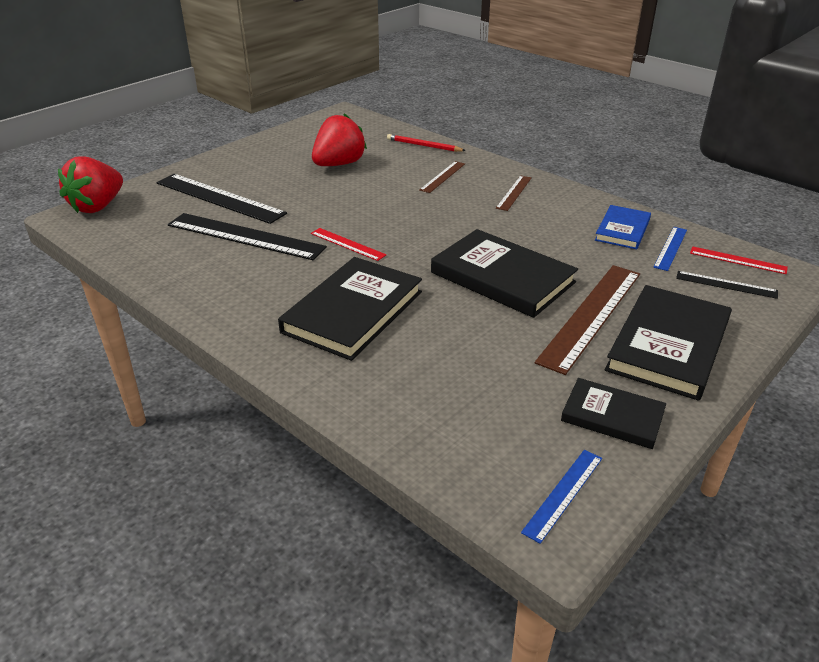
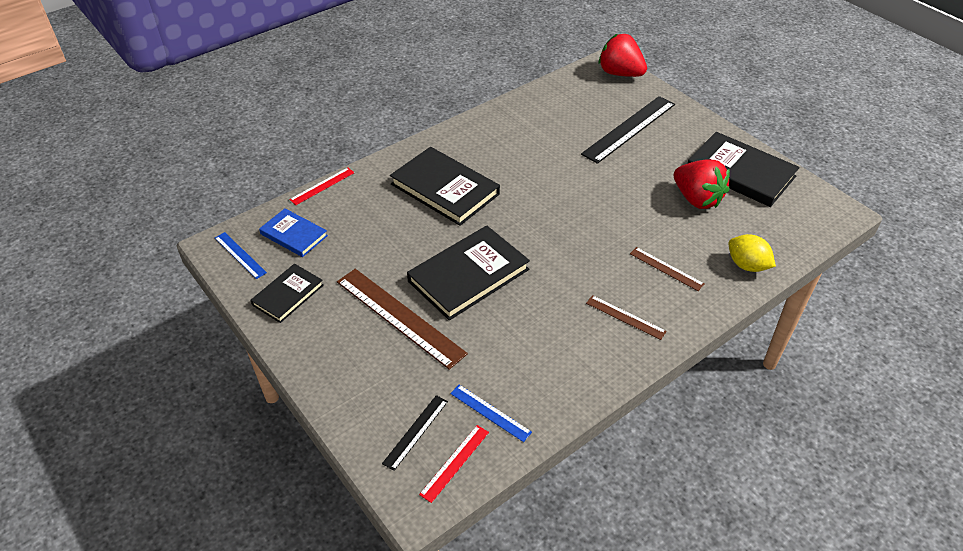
camera: 100 degrees right, 10 degrees up
(245, 236) = (562, 142): black ruler -> none
(347, 244) = (540, 193): red ruler -> red ruler (322, 186)
(423, 146) = (747, 265): red pencil -> yellow lemon
(622, 230) = (533, 384): blue book -> blue book (294, 235)
(668, 345) = (346, 352): black book -> black book (740, 172)

